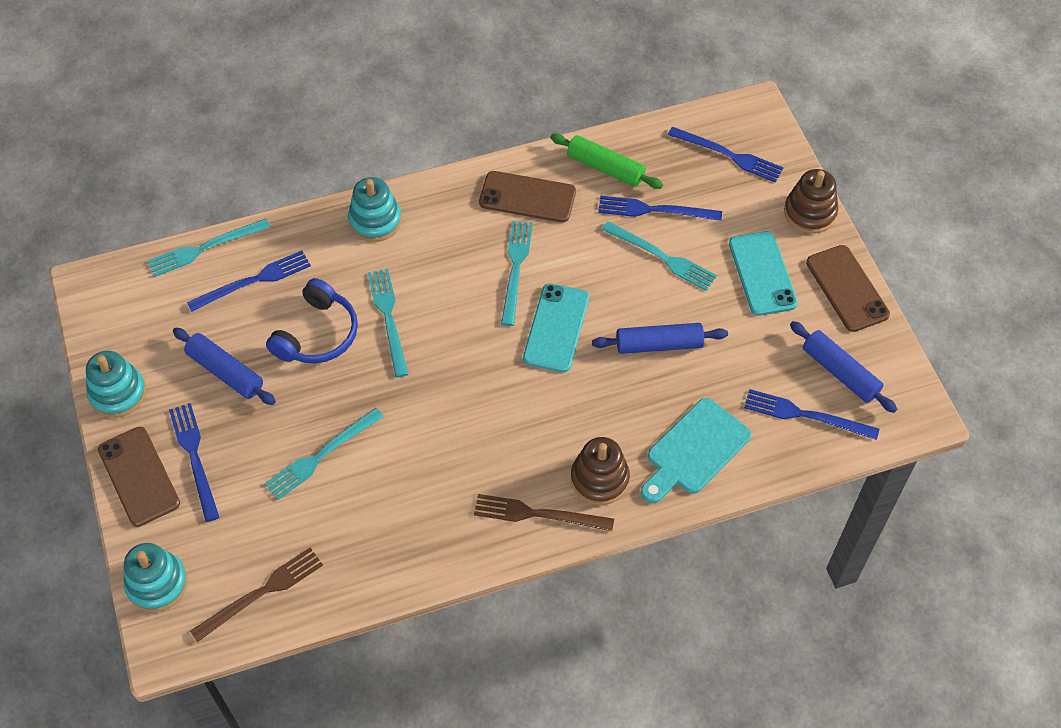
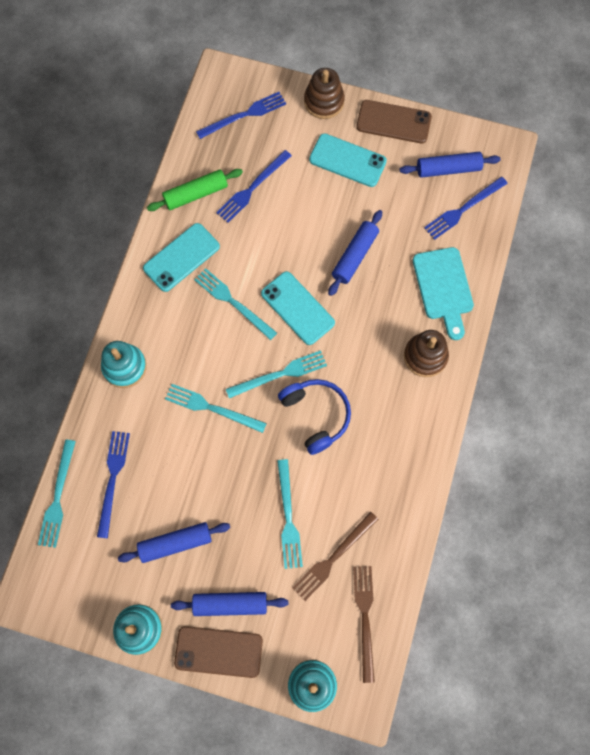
camera: 55 degrees left, 15 degrees up
(194, 457) = (230, 604): blue fork -> blue rolling pin
(317, 334) = (190, 463): blue headphones -> blue headphones (316, 415)
(527, 197) = (181, 257): brown phone -> turquoise phone
(538, 514) = (425, 409): brown fork -> brown fork (333, 558)
(662, 257) = (291, 209): turquoise fork -> turquoise fork (280, 374)

